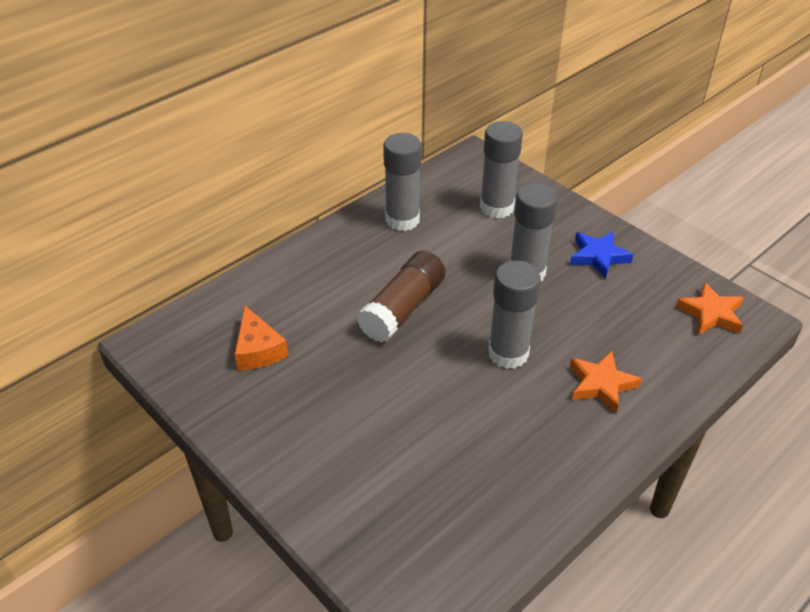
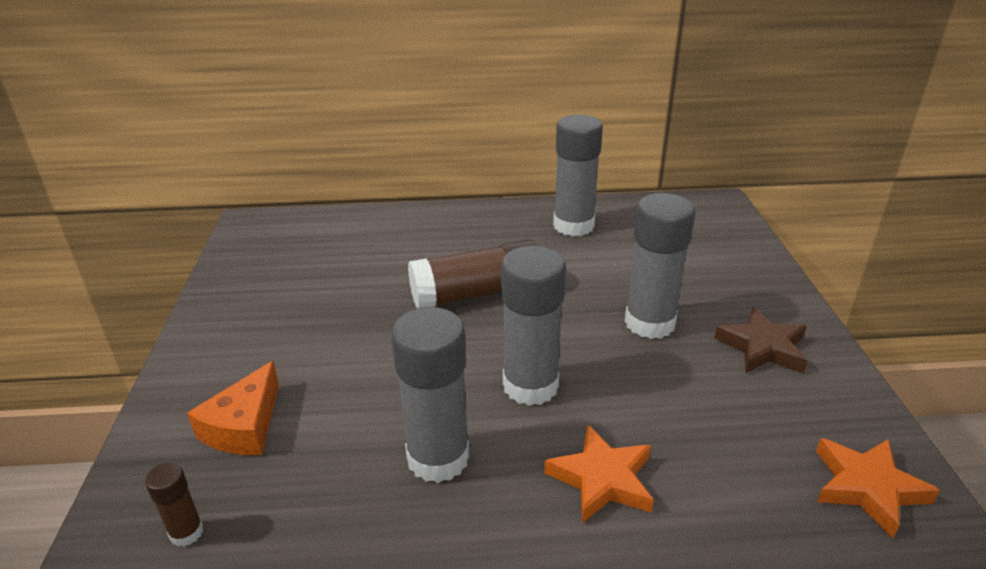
camera: 40 degrees right, 10 degrees down
(258, 350) = (315, 265): orange cheese -> orange cheese (244, 426)
(431, 560) = (186, 532): none -> brown glue stick
(496, 207) = (688, 253): grey glue stick -> grey glue stick (438, 458)
(598, 256) = (763, 347): blue star -> brown star

